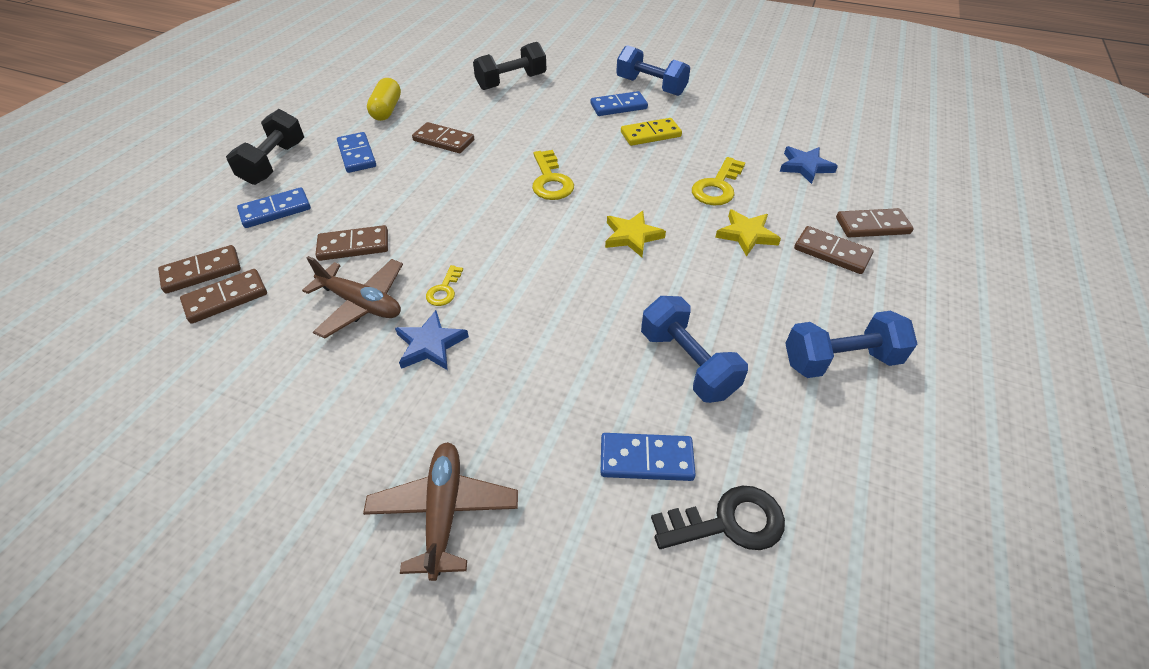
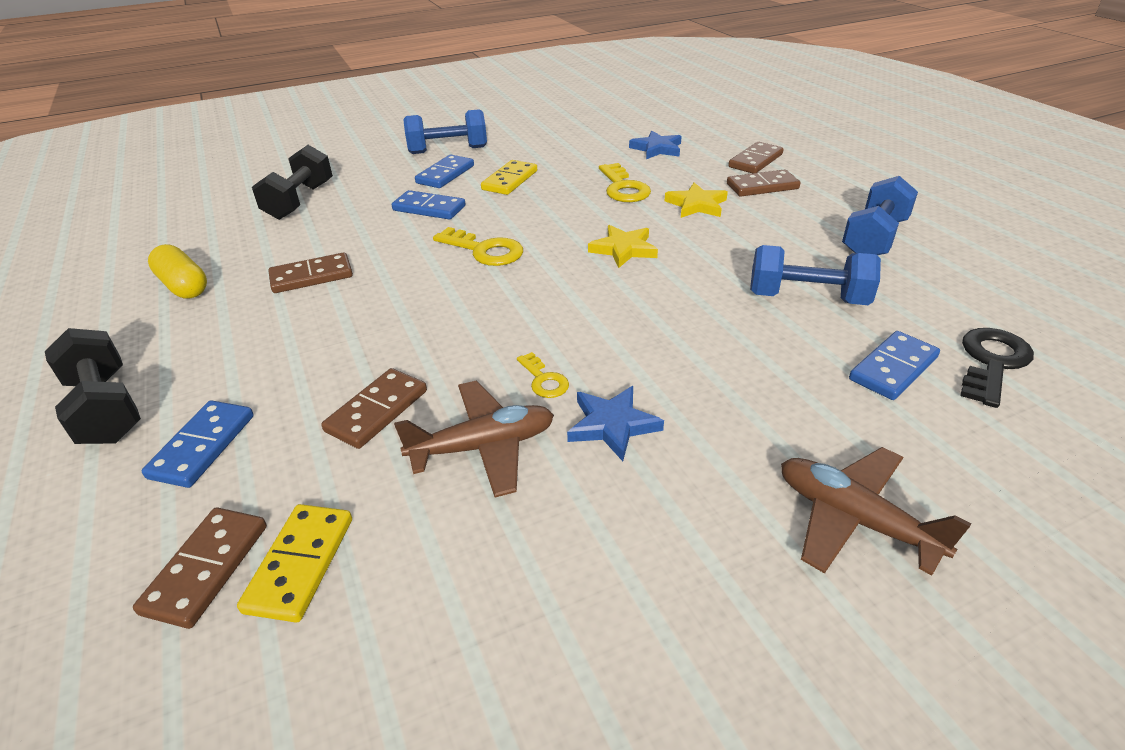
camera: 45 degrees left, 10 degrees down
(226, 298) = (300, 564): brown domino -> yellow domino
(357, 155) = (221, 340): blue domino -> blue domino (429, 208)

